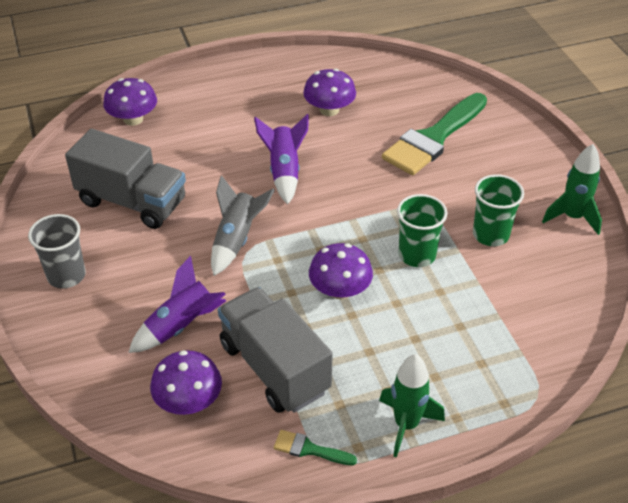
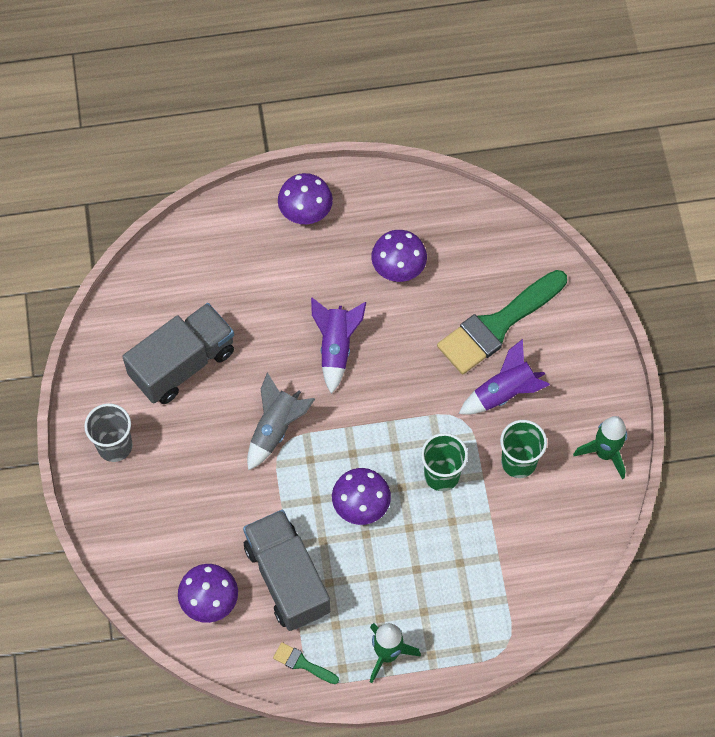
camera: 10 degrees right, 20 degrees up
(132, 202) = (182, 364): grey truck -> grey truck turned 75 degrees counterclockwise
(133, 119) = (193, 248): purple mushroom -> purple mushroom (305, 210)
(181, 326) = (212, 521): purple rocket -> purple rocket (504, 393)

